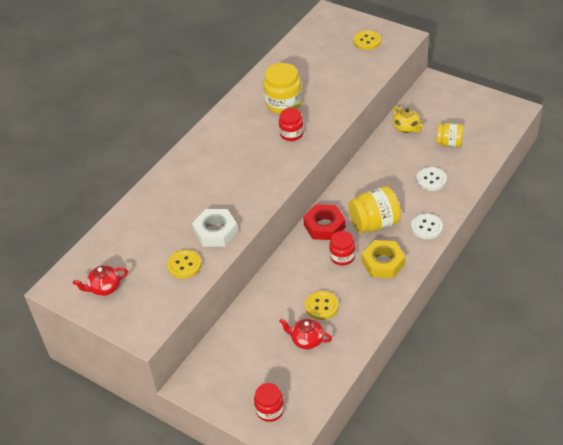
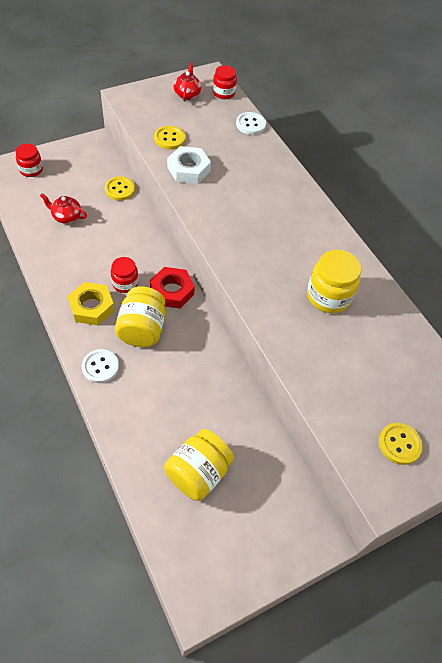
camera: 110 degrees right, 10 degrees up
(291, 134) = (273, 278): red jar -> red jar (223, 93)
(306, 340) = (66, 216): red teapot -> red teapot turned 120 degrees counterclockwise
(321, 306) = (88, 242): yellow button -> yellow button (120, 189)
(406, 128) = (254, 446): yellow teapot -> none
(431, 180) = (157, 414): white button -> white button (250, 124)
(449, 143) = (198, 473): yellow jar -> yellow jar, size x1.58

